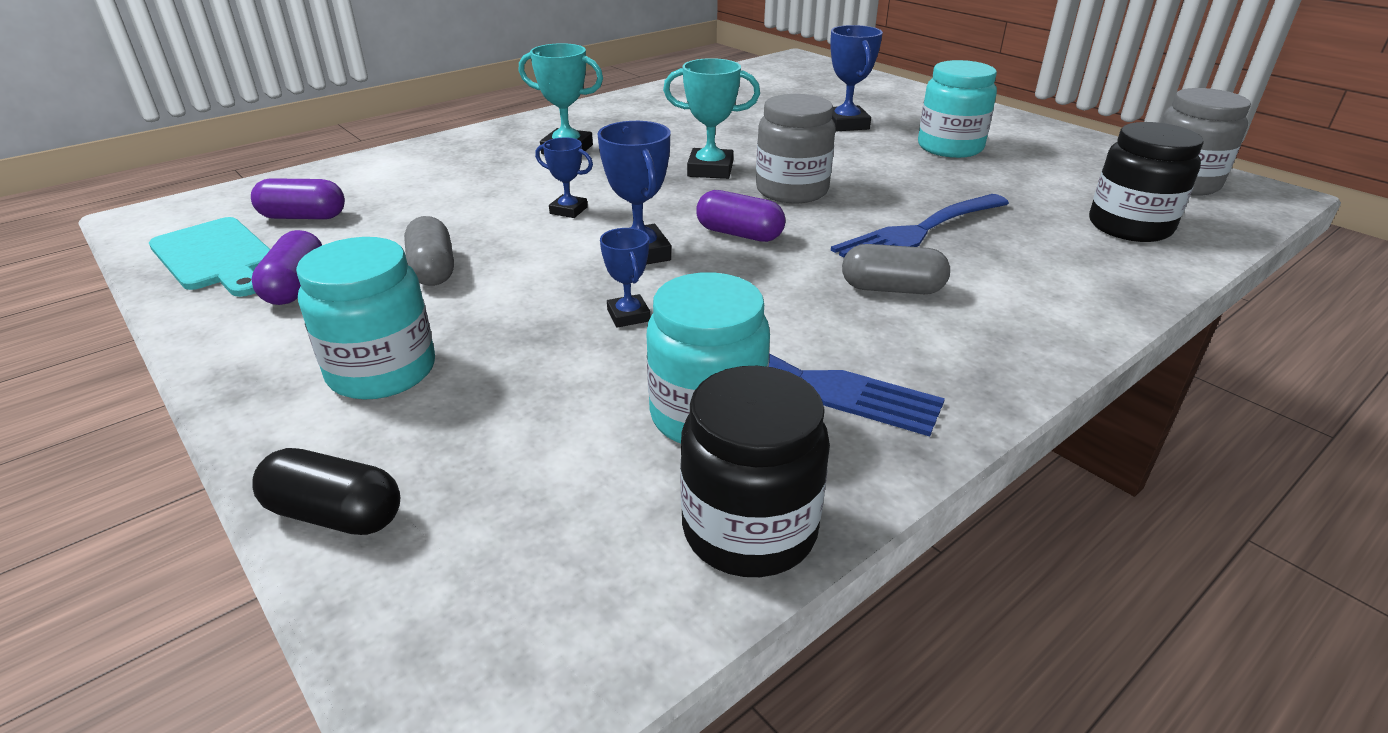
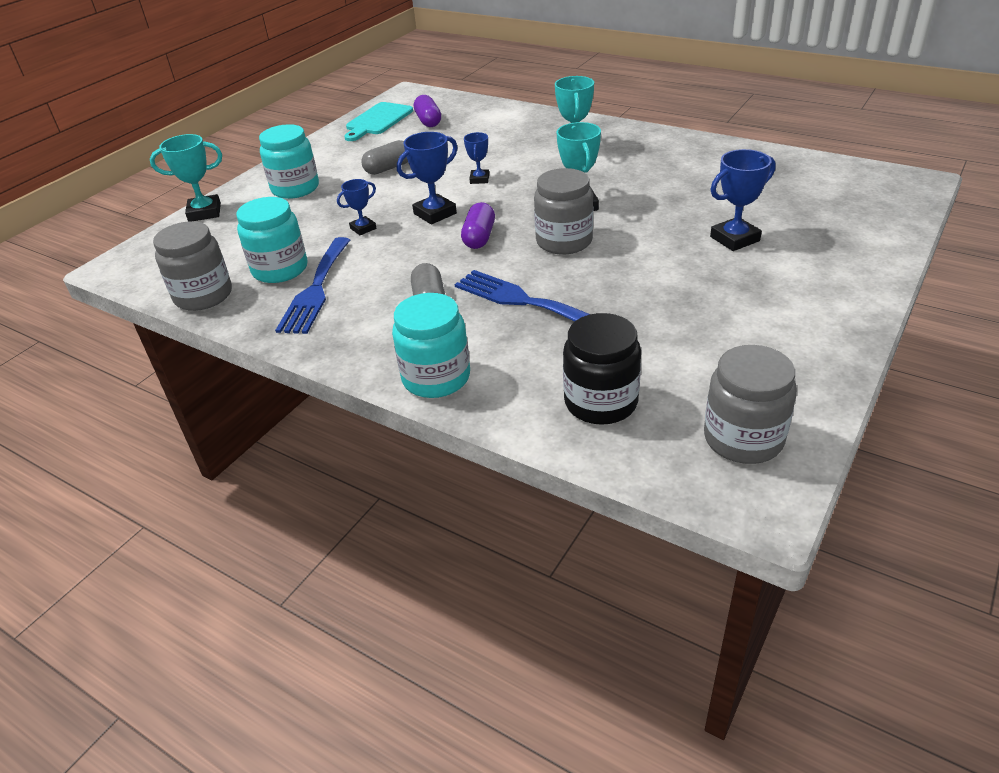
camera: 75 degrees right, 5 degrees up
(296, 286) = (358, 146): purple capsule -> none
(335, 514) = (204, 212): black capsule -> turquoise trophy
(749, 529) = (203, 296): black jar -> grey jar
(950, 147) = (723, 296): turquoise jar -> turquoise jar (436, 378)

